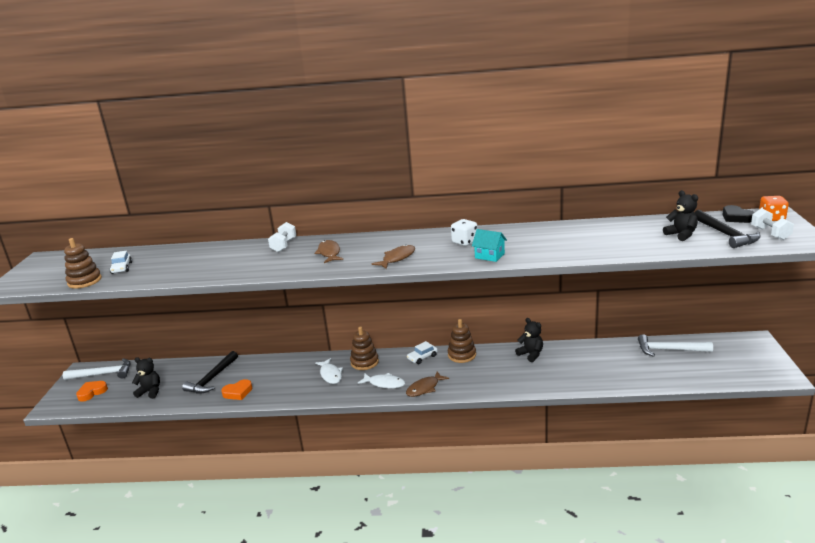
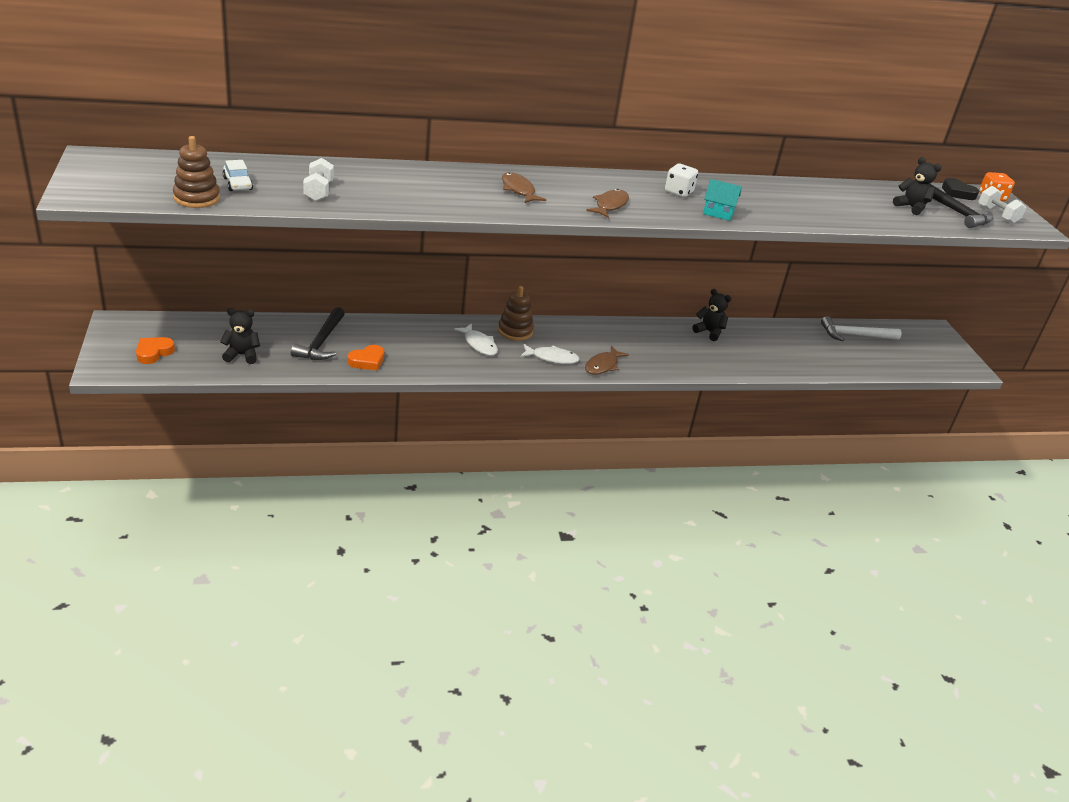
camera: 20 degrees left, 10 degrees up
(103, 374) = (155, 329): white hammer -> none
(284, 245) = (450, 174): white dumbbell -> white dumbbell (318, 192)
(422, 357) = (584, 329): white car -> none
(462, 355) = (630, 329): brown stacking toy -> none

